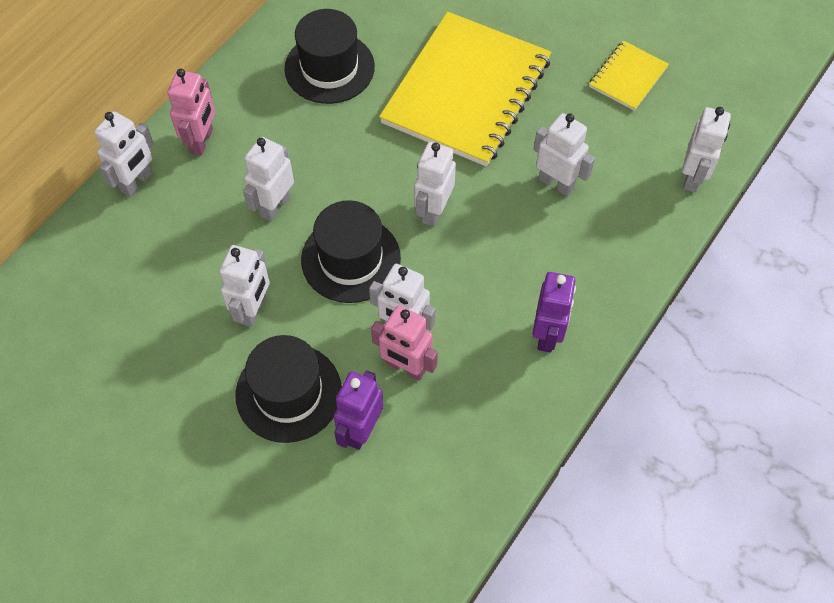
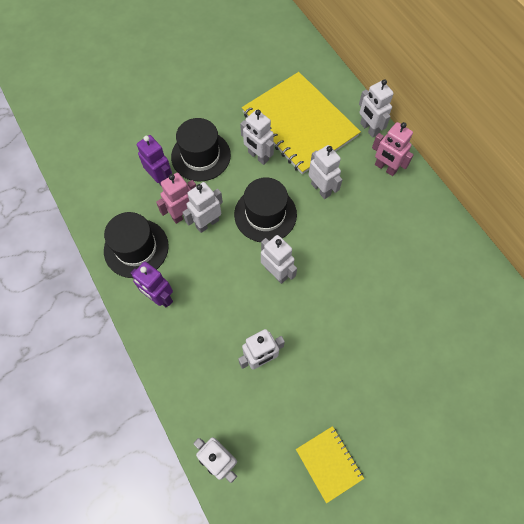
camera: 115 degrees right, 5 degrees up
(329, 68) = (417, 258): black hat -> black hat (136, 248)
(466, 91) = (363, 336): yellow notebook -> yellow notebook (299, 124)

